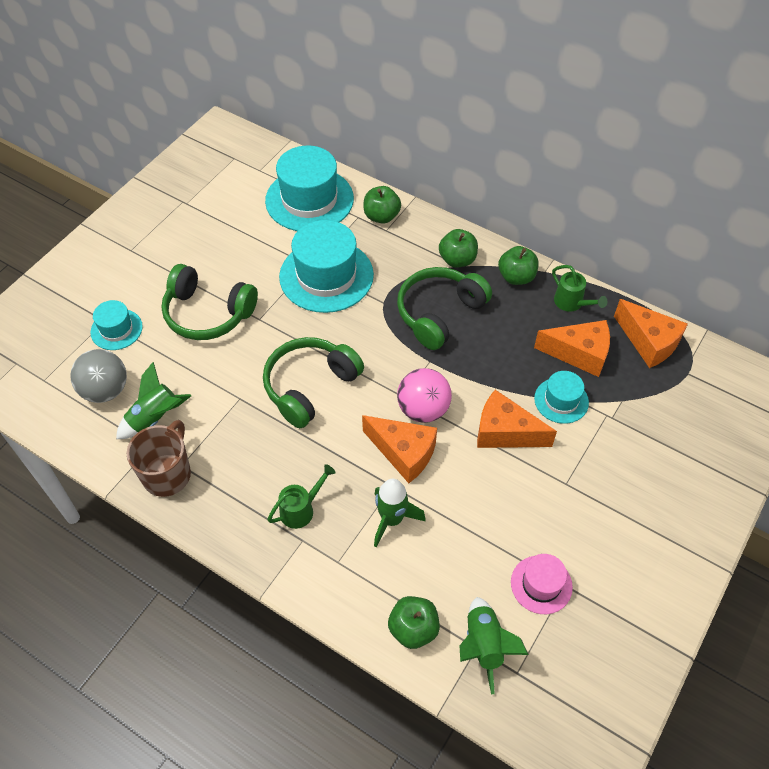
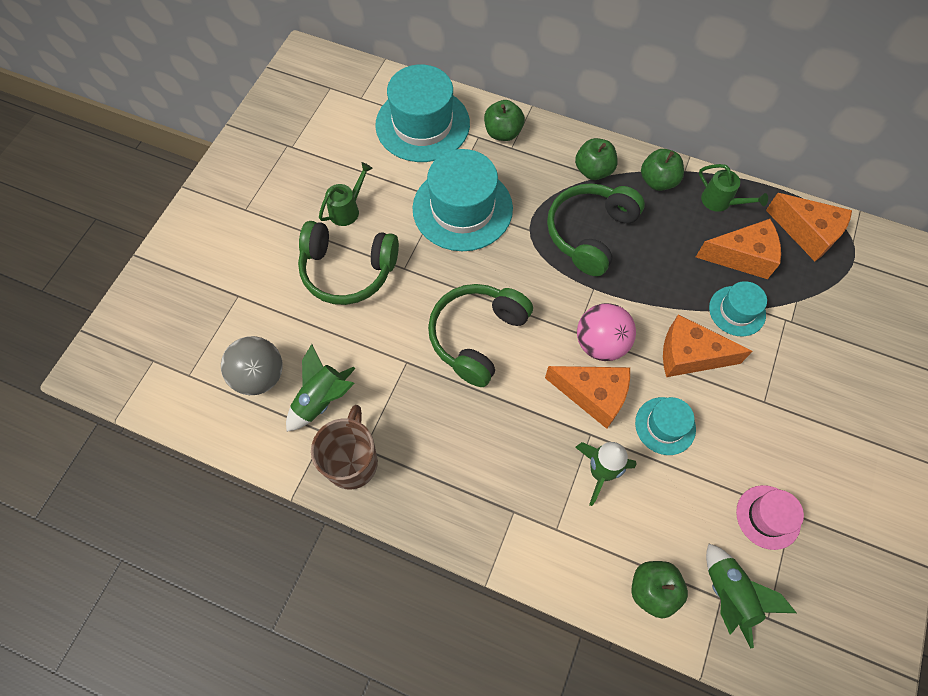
camera: 10 degrees left, 10 degrees up
(116, 329) = (253, 304): turquoise hat -> turquoise hat (665, 426)
(301, 509) = (503, 477): green watering can -> green watering can (347, 209)

